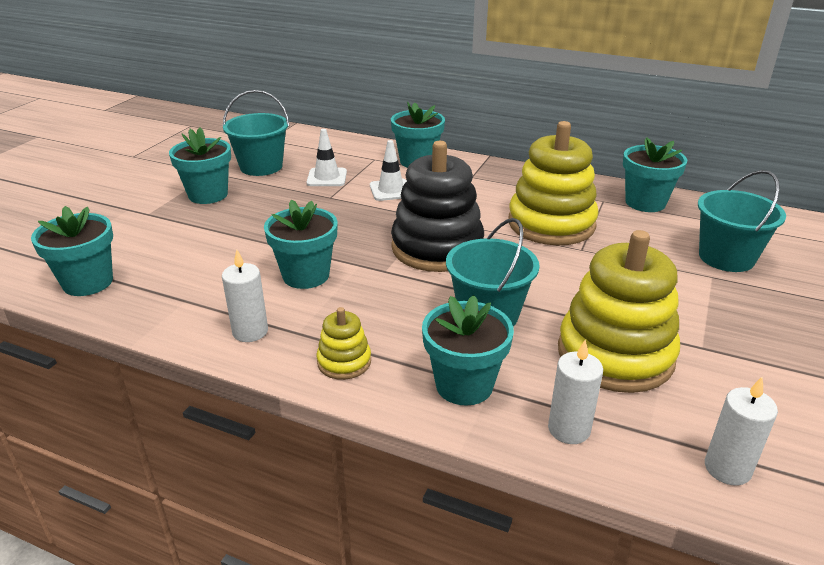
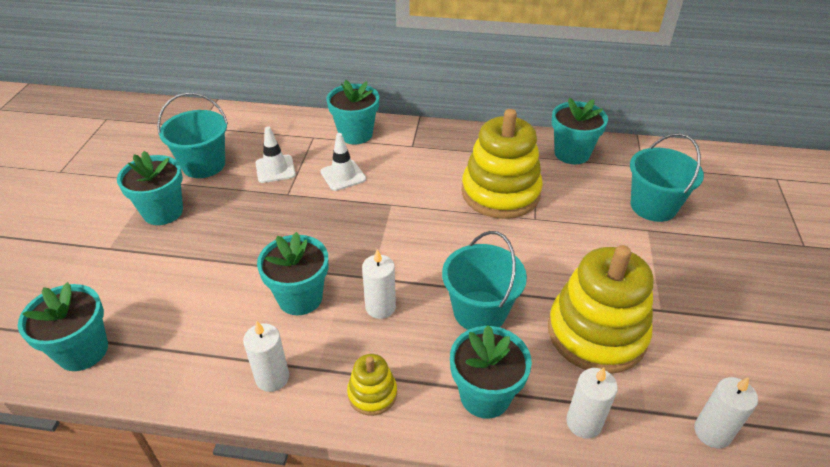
camera: 15 degrees left, 10 degrees up
(383, 295) = (380, 307): none -> white candle
(437, 248) = (409, 240): black stacking toy -> none

